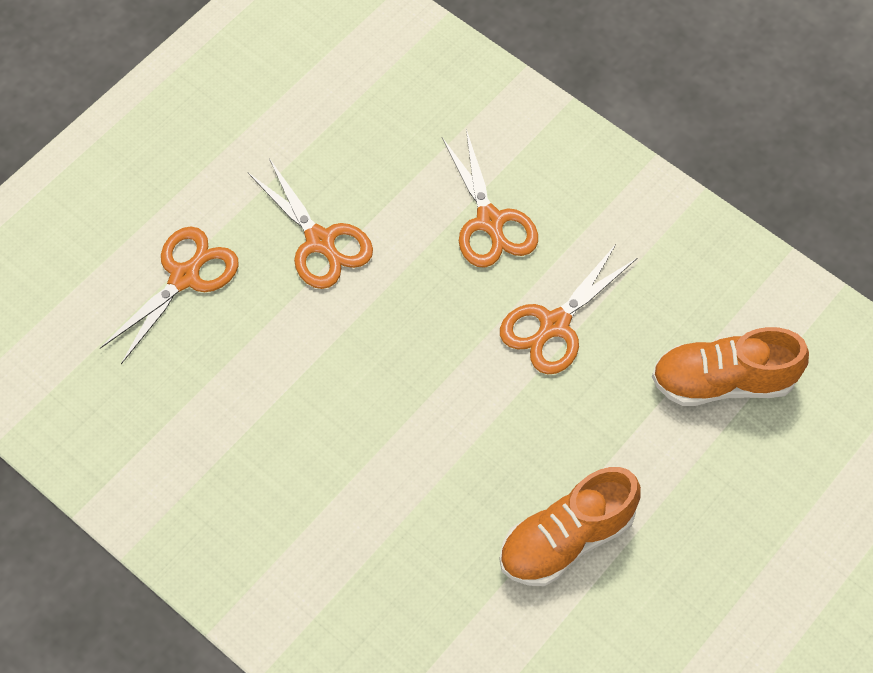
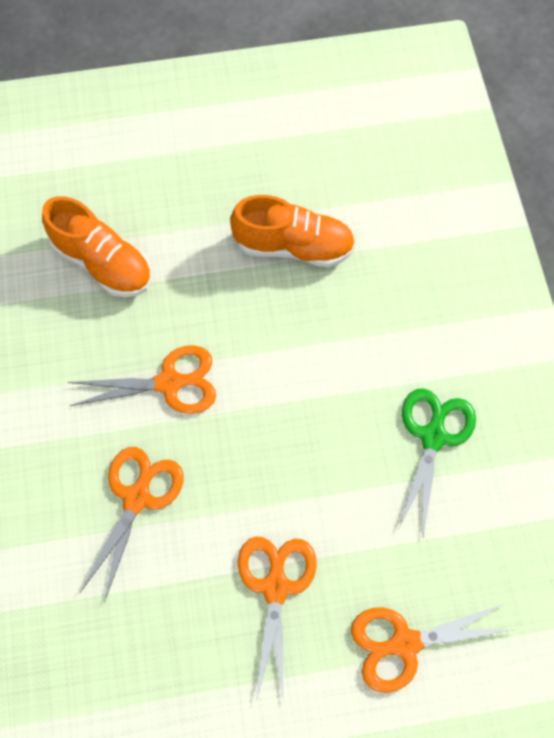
camera: 140 degrees left, 5 degrees up
(283, 456) = (433, 436): none -> green scissors

